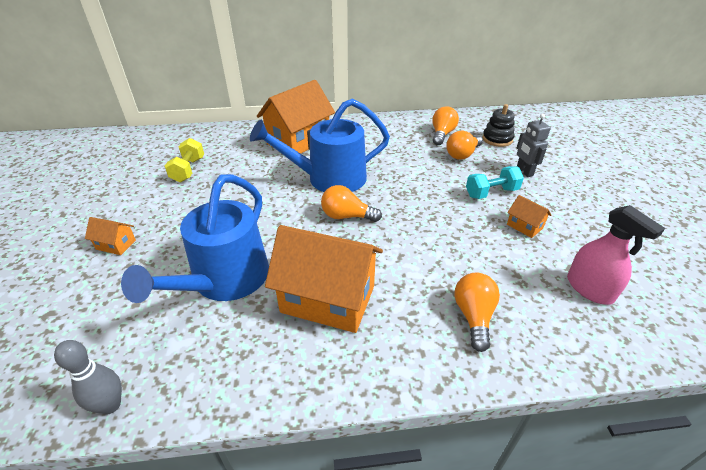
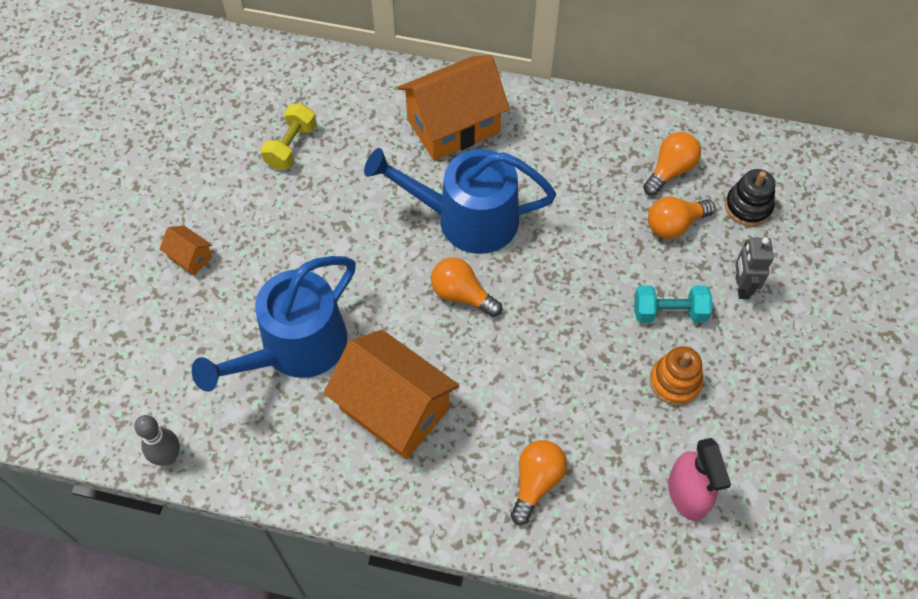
camera: 20 degrees right, 20 degrees up
(524, 226) = (675, 382): orange house -> orange stacking toy

